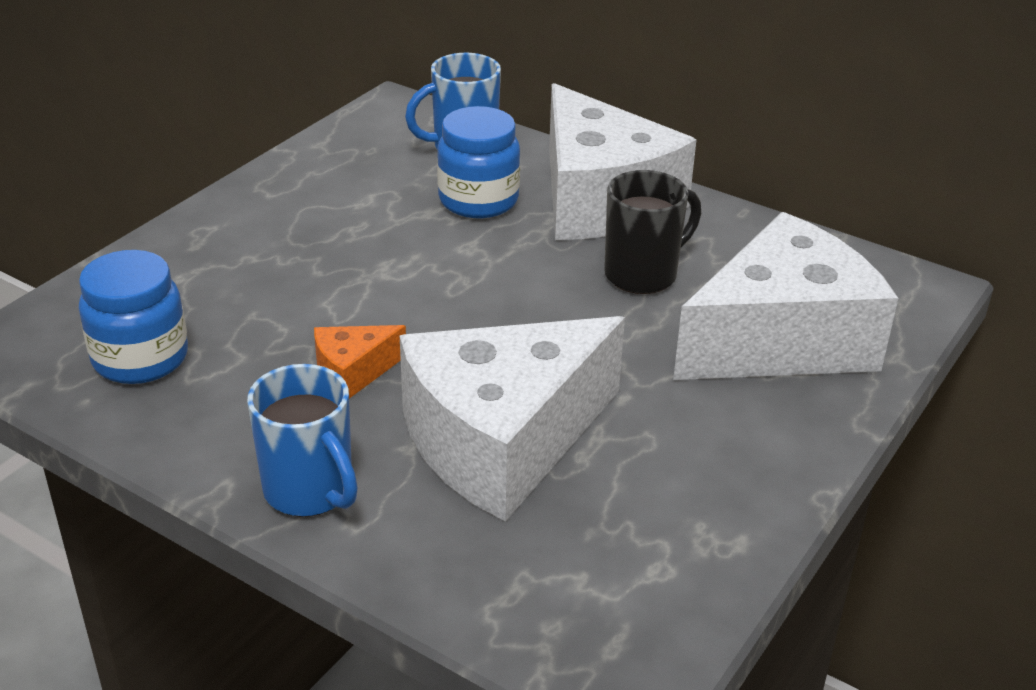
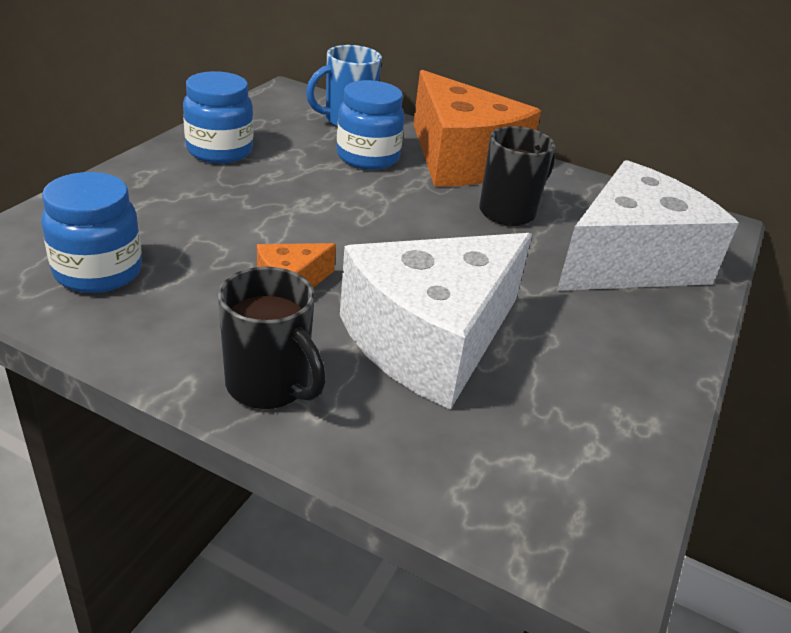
camera: 10 degrees left, 0 degrees up
(295, 197) = (219, 151): none -> blue jar
(310, 491) = (269, 386): blue mug -> black mug
(600, 200) = (461, 159): white cheese -> orange cheese

